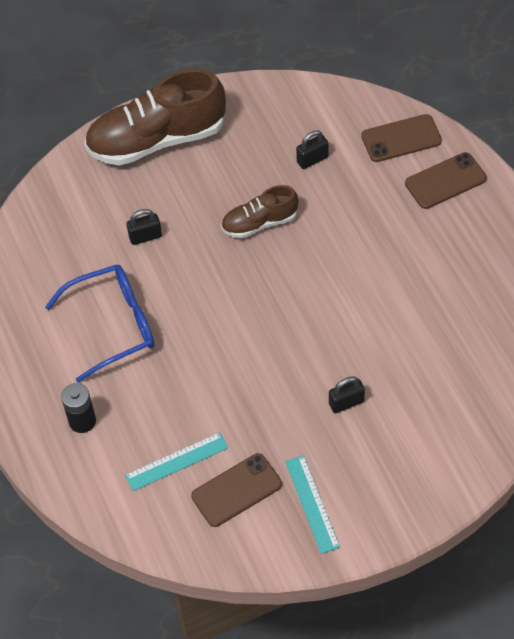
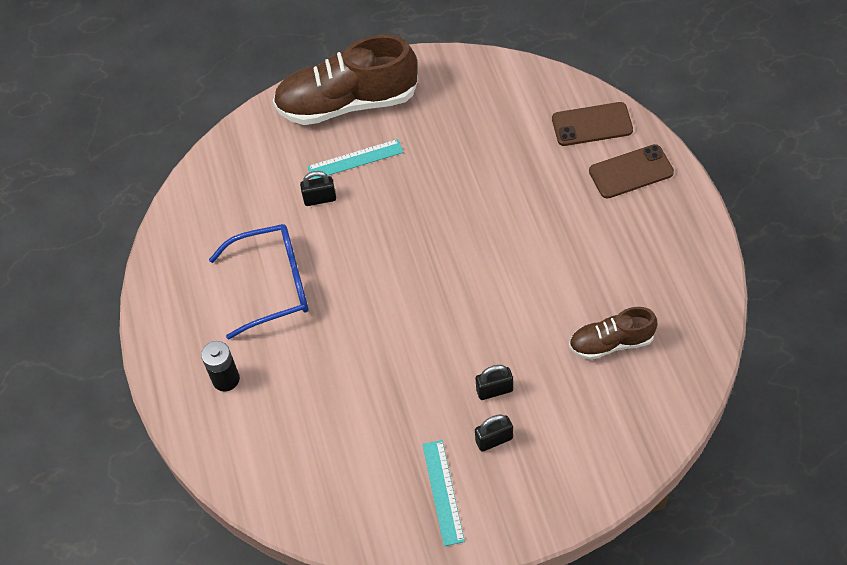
camera: 10 degrees right, 0 degrees up
(176, 461) = (312, 431): turquoise ruler -> turquoise ruler (355, 159)
(236, 490) = (368, 469): brown phone -> none
(259, 223) = (435, 196): brown shoe -> brown shoe (611, 343)
(312, 159) = (499, 137): black padlock -> black padlock (494, 439)

